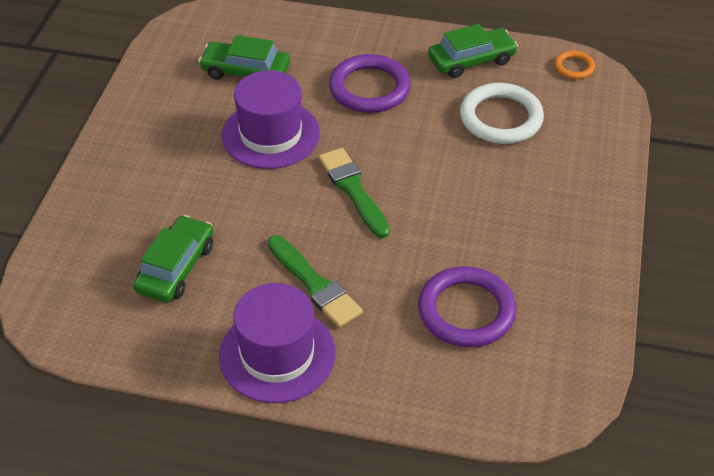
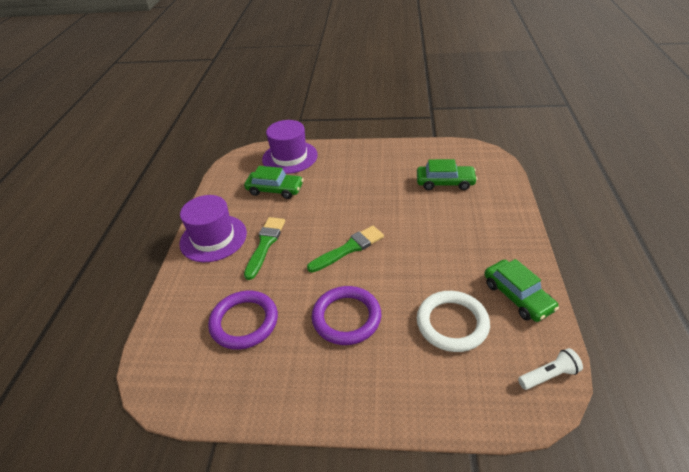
camera: 85 degrees right, 5 degrees down
(245, 71) = (445, 182): green car -> green car turned 90 degrees clockwise
(271, 134) = (390, 203): purple hat -> purple hat (290, 157)
(315, 284) = (265, 244): green brush -> green brush turned 150 degrees clockwise
(369, 88) = (454, 241): purple ring -> purple ring (346, 318)
(574, 67) = (549, 375): orange ring -> white flashlight

